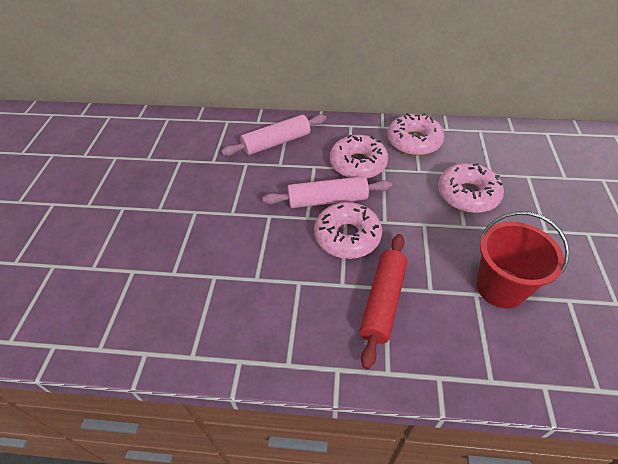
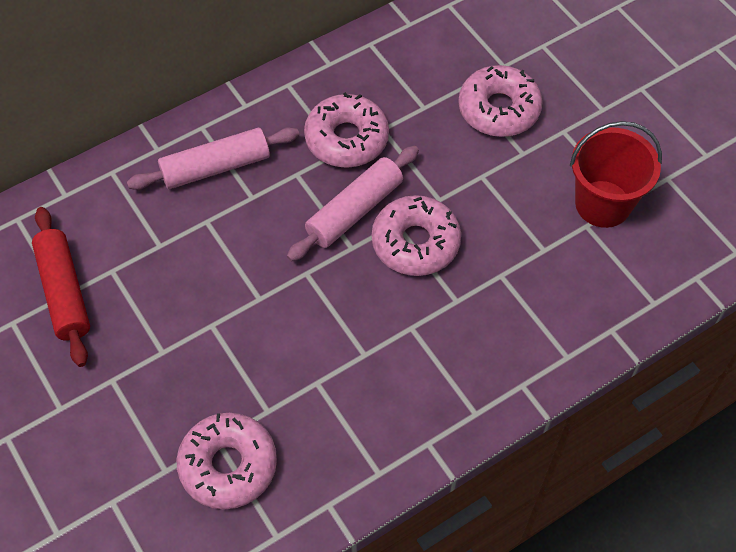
camera: 40 degrees left, 10 degrees up
(276, 142) = (215, 167): pink rolling pin -> pink rolling pin turned 45 degrees clockwise
(383, 302) = (509, 292): red rolling pin -> red rolling pin (64, 292)
(414, 141) = (385, 66): pink donut -> pink donut (228, 465)

